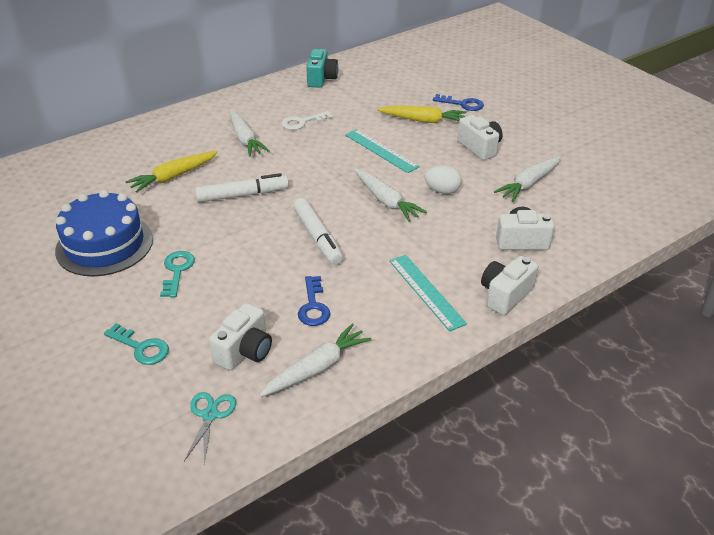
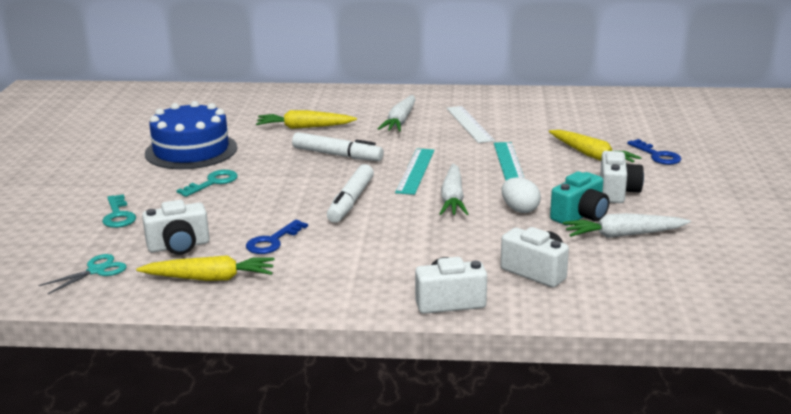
camera: 40 degrees right, 15 degrees down
(302, 122) = (469, 124): white key -> white ruler
(317, 368) = (210, 278): white carrot -> yellow carrot
(321, 79) = (539, 100): turquoise camera -> turquoise camera (580, 216)
(426, 291) = (380, 269): turquoise ruler -> turquoise ruler (415, 171)

